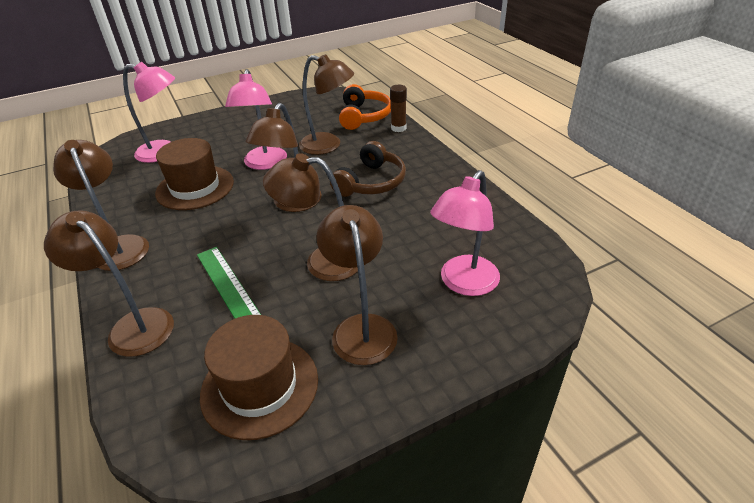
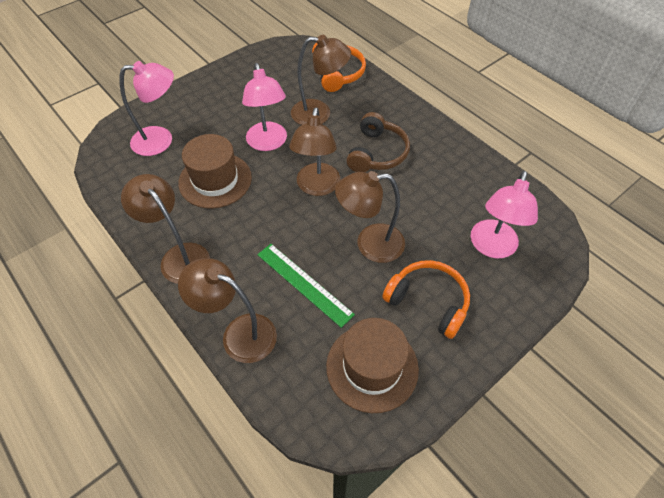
camera: 15 degrees left, 15 degrees up
(361, 328) = (428, 302): brown lamp -> orange headphones
(398, 128) = (376, 85): brown glue stick -> none

